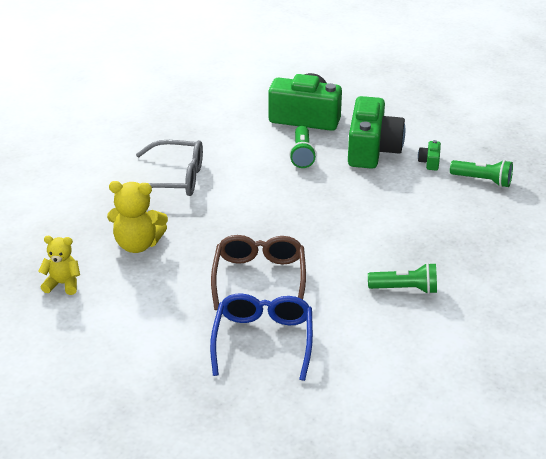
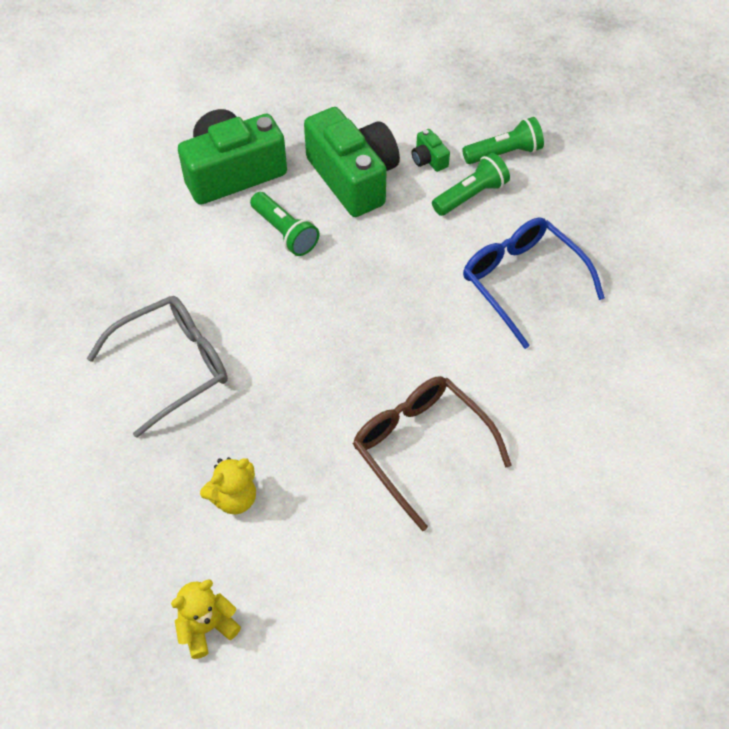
camera: 40 degrees left, 20 degrees up
(137, 244) = (234, 498): yellow teddy bear -> yellow teddy bear, size x0.66
(263, 340) = (512, 533): blue glasses -> blue glasses (522, 281)
(405, 289) = (576, 355): green flashlight -> green flashlight (470, 195)

